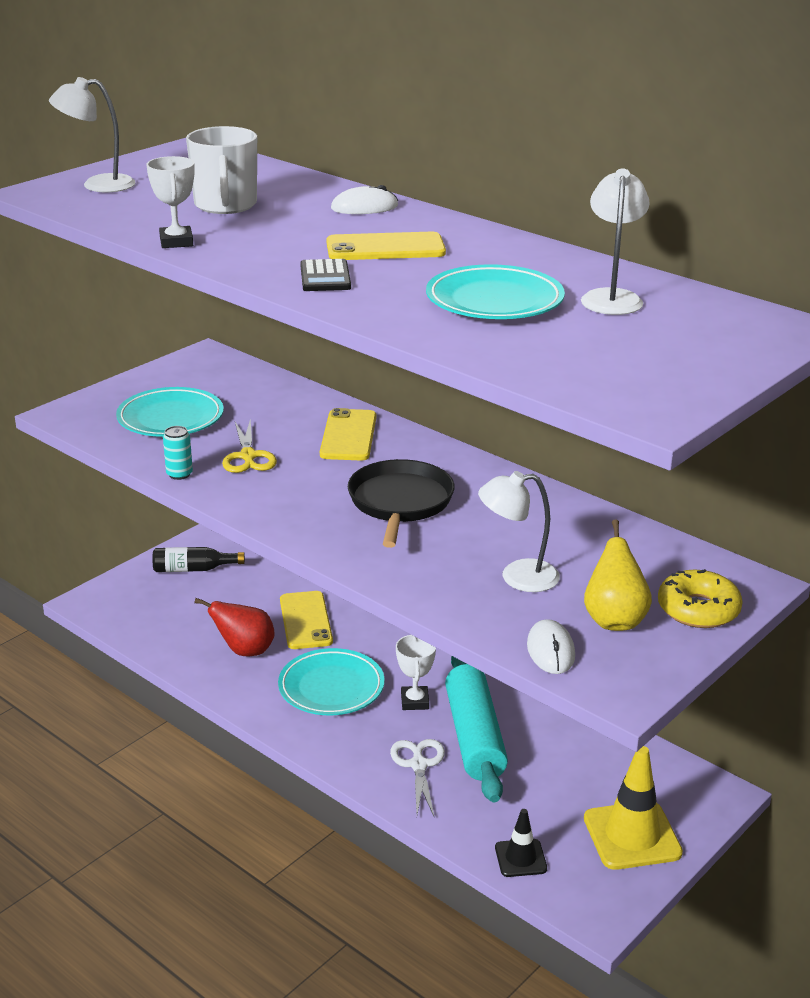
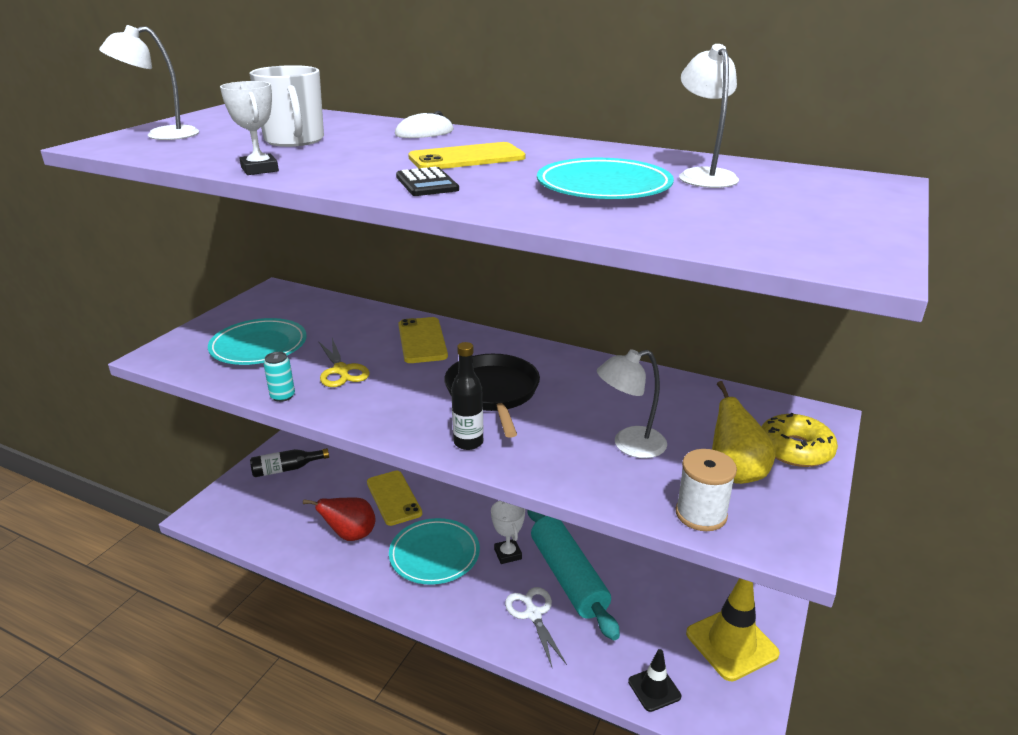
camera: 15 degrees left, 0 degrees up
(350, 548) = (468, 442): none -> black bottle
(550, 650) = (701, 514): white mouse -> white spool

